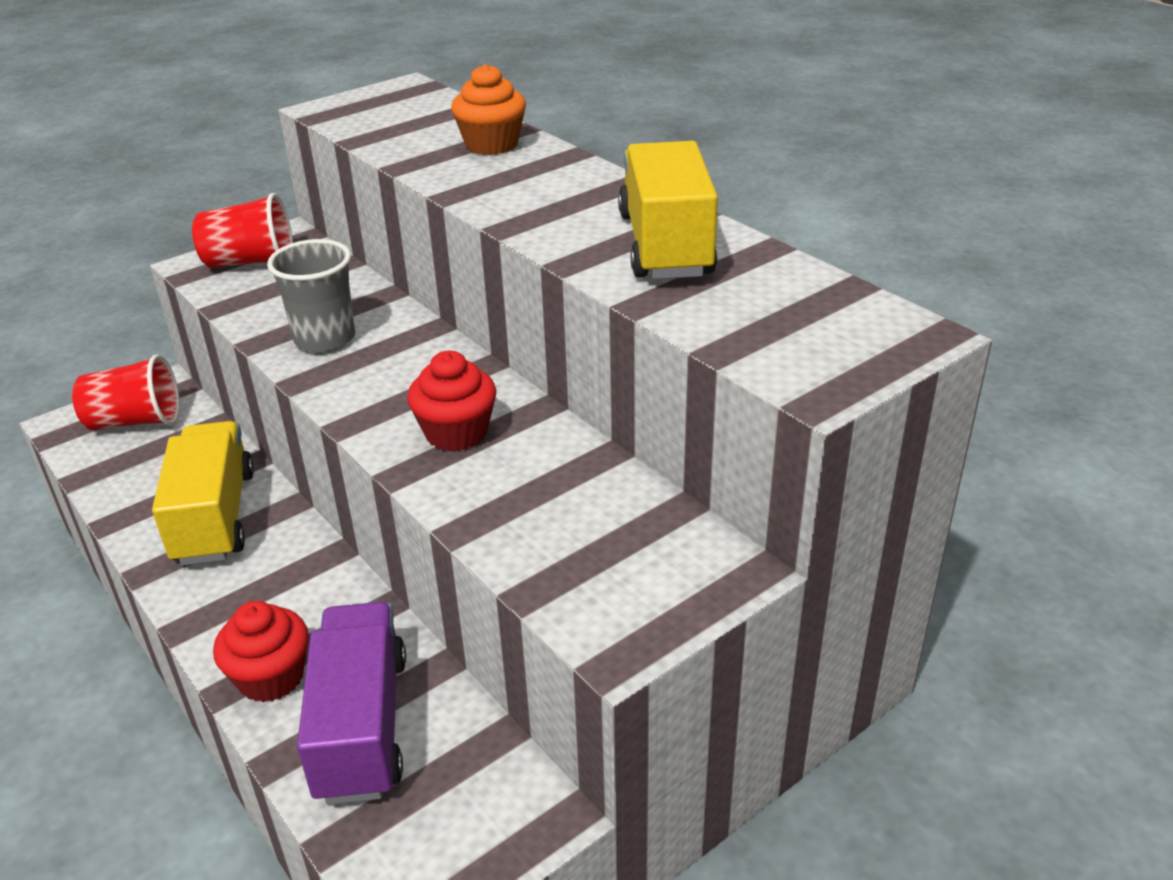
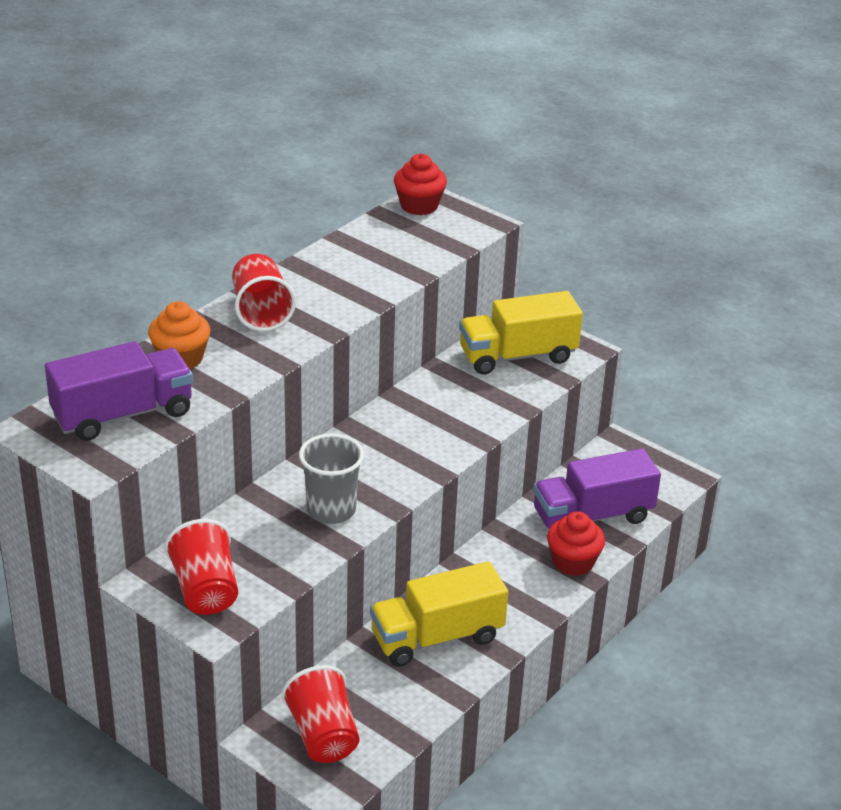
camera: 105 degrees left, 0 degrees up
(402, 119) = (123, 414): none -> purple truck
(456, 433) = (434, 425): red cupcake -> red cupcake (419, 206)
(575, 188) = (261, 312): none -> red cup
(665, 245) = (343, 271): yellow truck -> yellow truck (517, 356)

